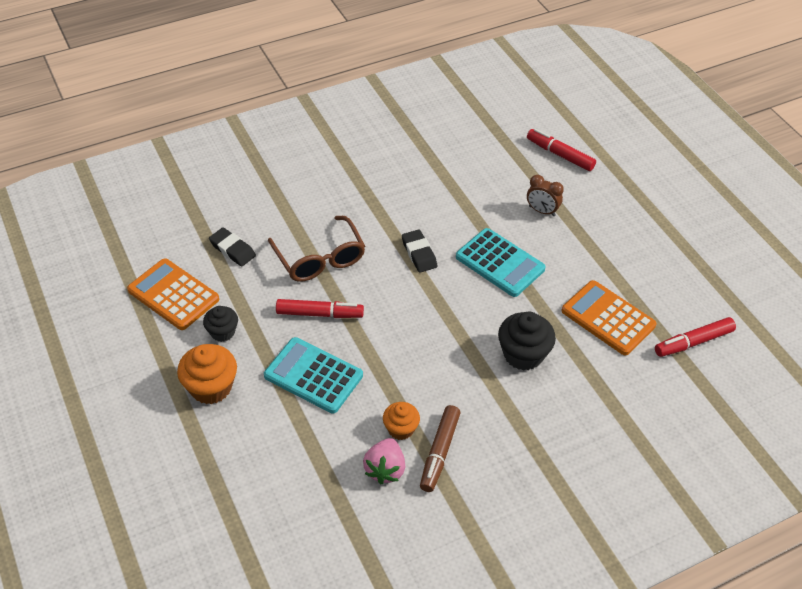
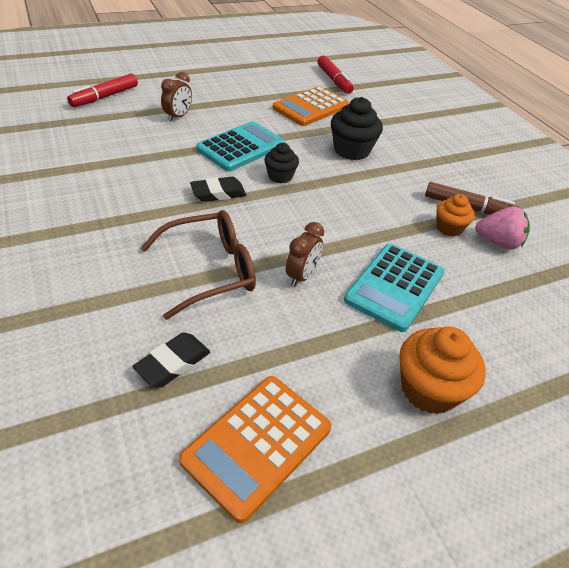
camera: 90 degrees left, 5 degrees down
(222, 332) = (332, 376): black cupcake -> black cupcake (280, 176)
(319, 314) = (301, 276): red marker -> brown clock

